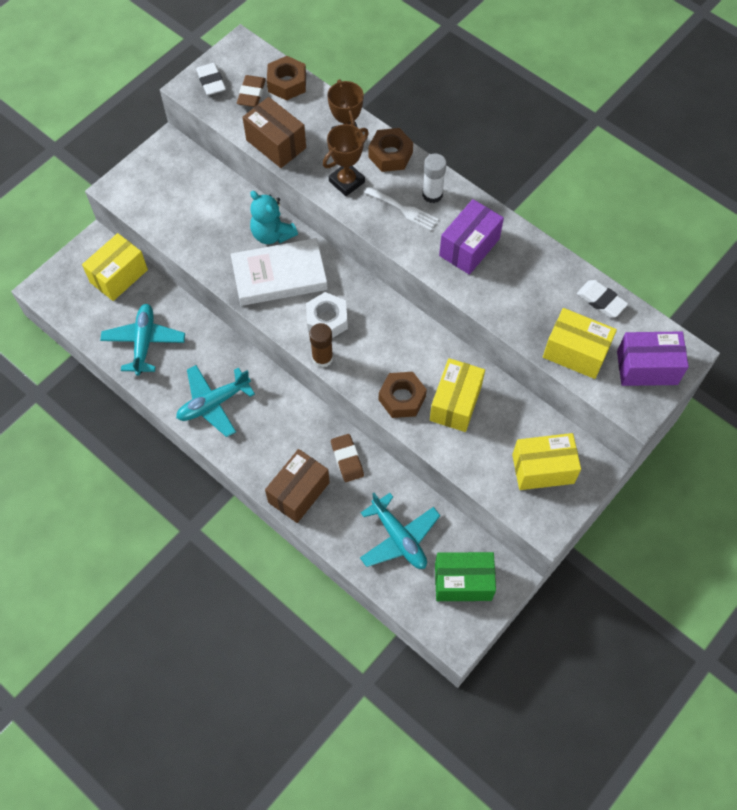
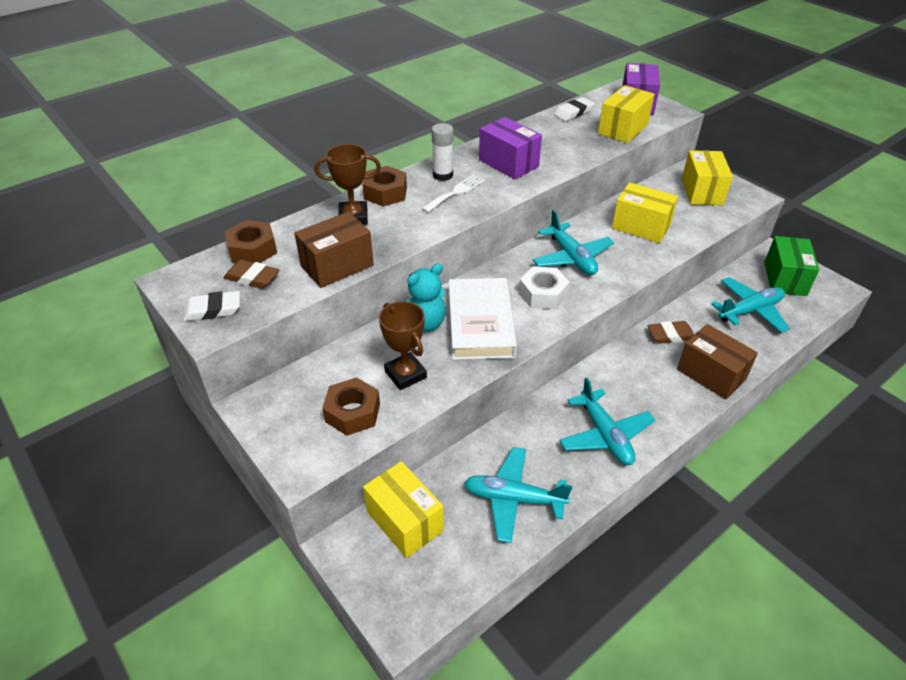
camera: 80 degrees left, 20 degrees down
(322, 358) = (589, 302): brown glue stick -> none
(346, 182) = (409, 222): brown trophy -> brown trophy (405, 374)
(387, 340) = (571, 257): none -> turquoise plane
(402, 398) = (636, 256): brown nut -> brown nut (352, 412)

